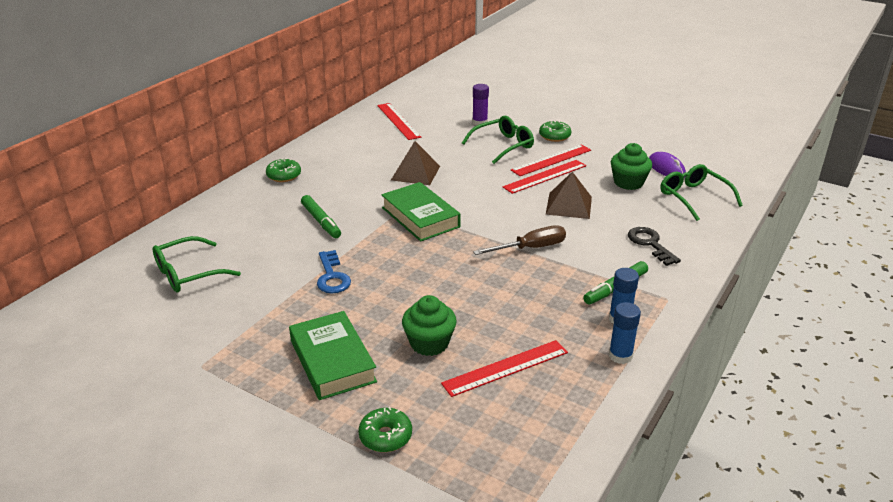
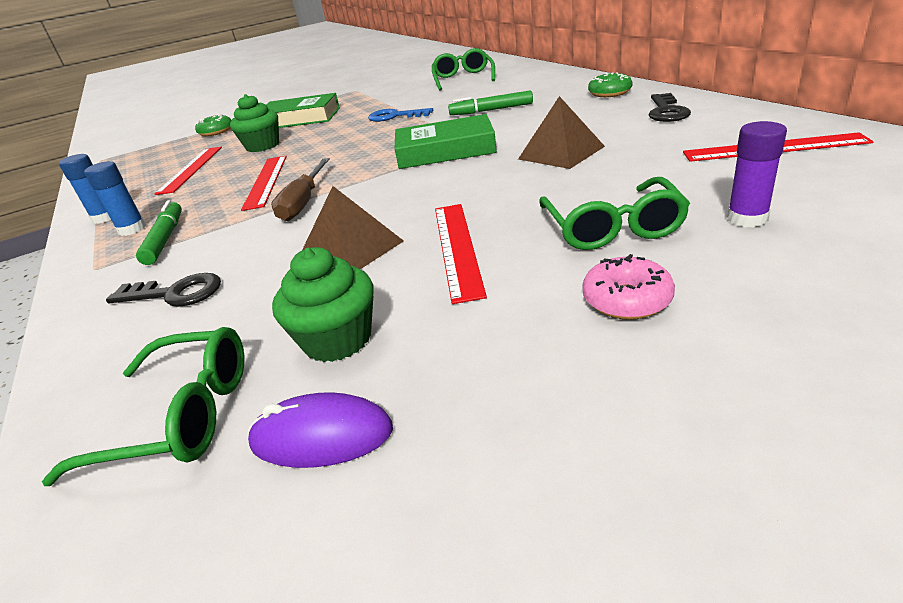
camera: 125 degrees right, 0 degrees up
(335, 151) = (666, 111): none -> black key
(551, 160) = (511, 268): red ruler -> red ruler (266, 181)
(554, 136) = (627, 300): green donut -> pink donut

